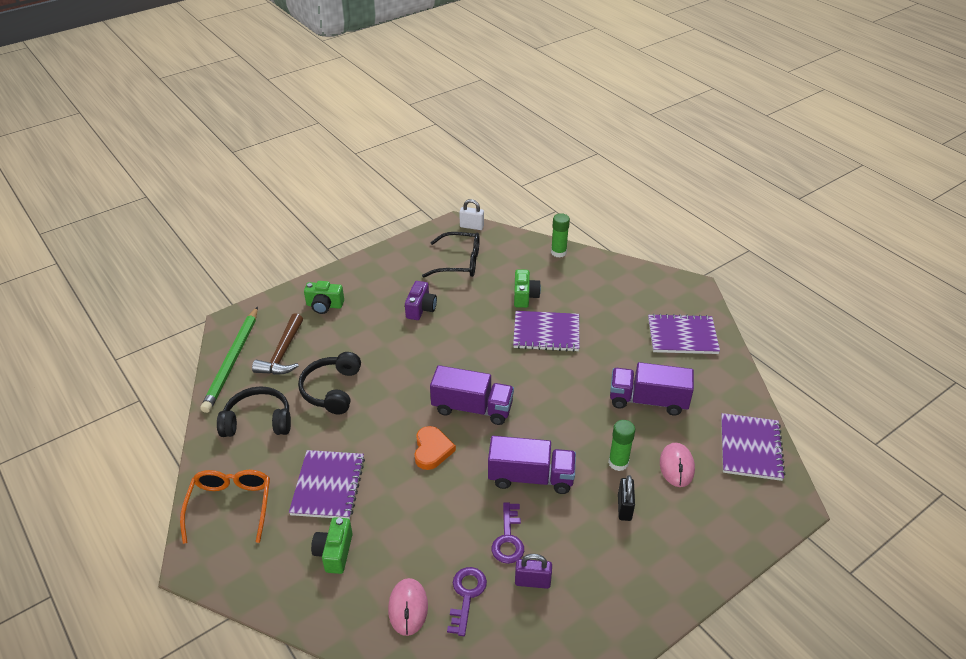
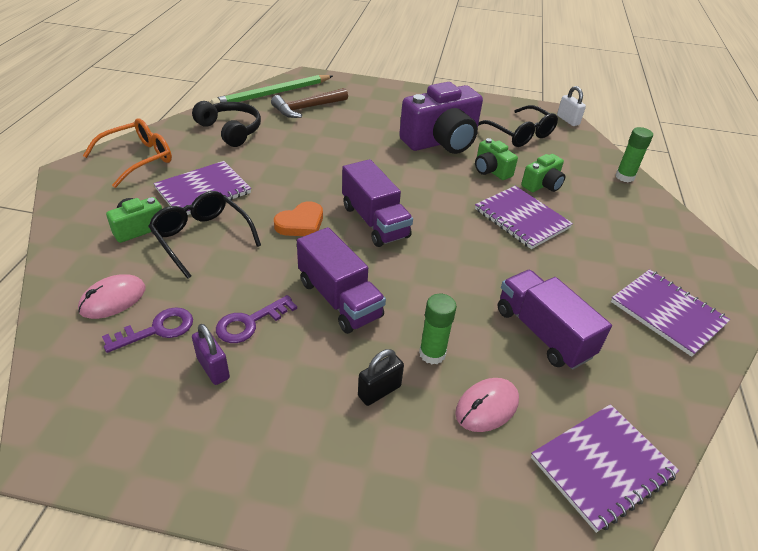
camera: 45 degrees right, 0 degrees up
(324, 305) = (377, 101): green camera -> green camera (491, 170)
(332, 390) = (301, 145): black headphones -> none
(388, 518) = (202, 238): none -> black glasses
(421, 309) = (441, 141): purple camera -> purple camera, size x2.00

